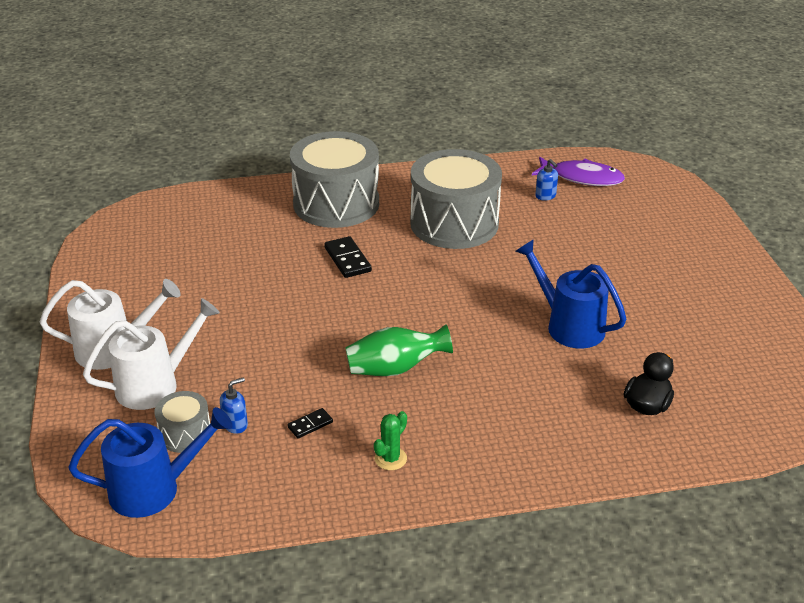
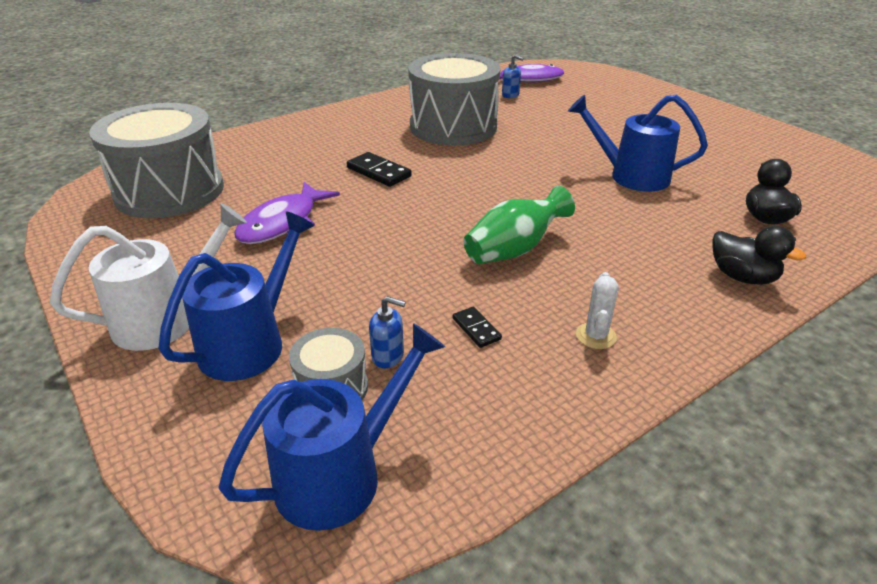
camera: 25 degrees left, 0 degrees up
(156, 385) = (250, 342): white watering can -> blue watering can
(235, 424) = (388, 356): blue soap dispenser -> blue soap dispenser turned 75 degrees clockwise
(238, 290) = (282, 223): none -> purple fish
(310, 425) = (476, 329): black domino -> black domino turned 60 degrees counterclockwise
(336, 203) = (328, 133): grey drum -> grey drum (169, 191)
(390, 459) = (596, 336): green cactus -> white cactus
(559, 451) = (742, 277): none -> black duck

